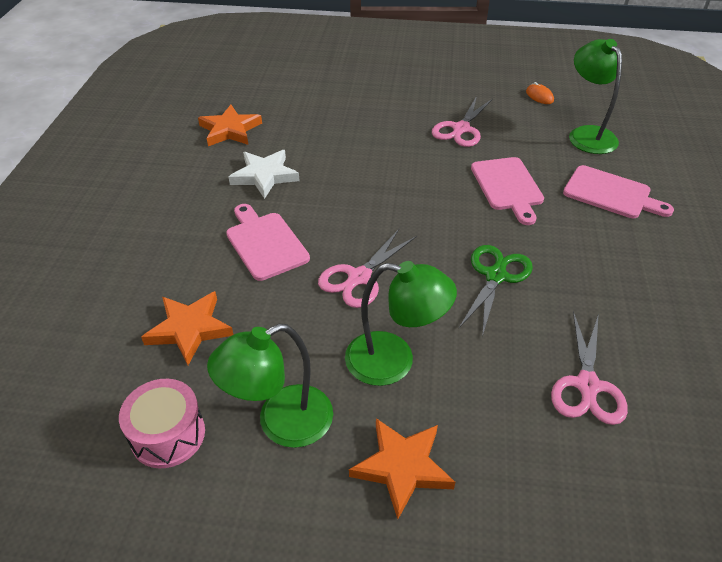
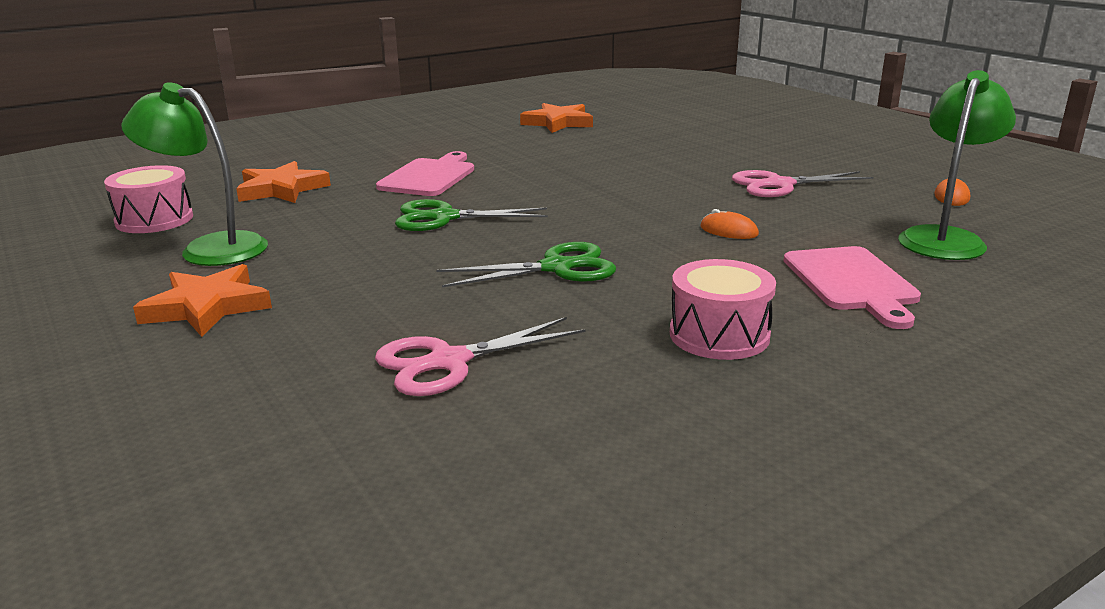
camera: 50 degrees right, 20 degrees down
(264, 176) = (520, 149): white star -> none
(359, 277) = (444, 218): pink scissors -> green scissors
(394, 361) = (348, 263): green lamp -> none
(508, 187) = (729, 231): pink cutting board -> orange mouse
(633, 271) = (719, 335): none -> pink drum

